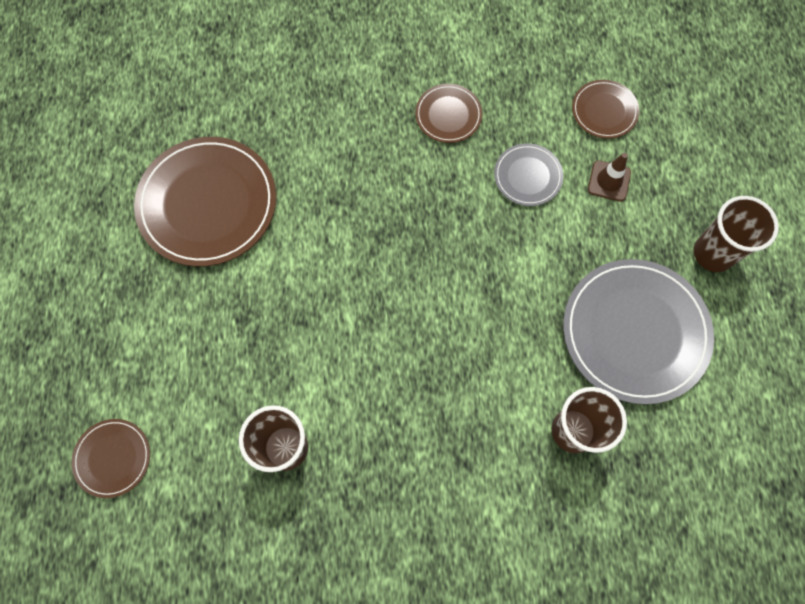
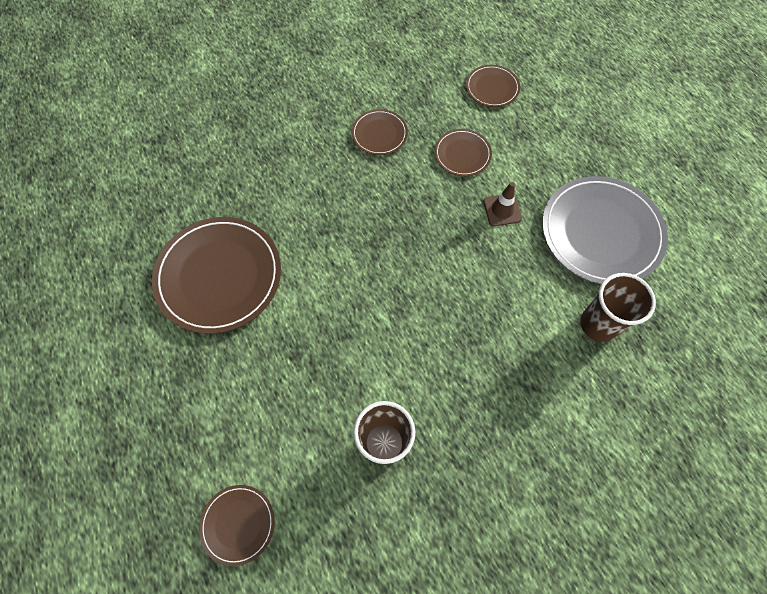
camera: 25 degrees left, 5 degrees down
(527, 176) = (462, 154): grey plate -> brown plate
(609, 181) = (522, 134): brown traffic cone -> brown traffic cone (502, 210)
(713, 253) = (623, 155): brown cup -> none

